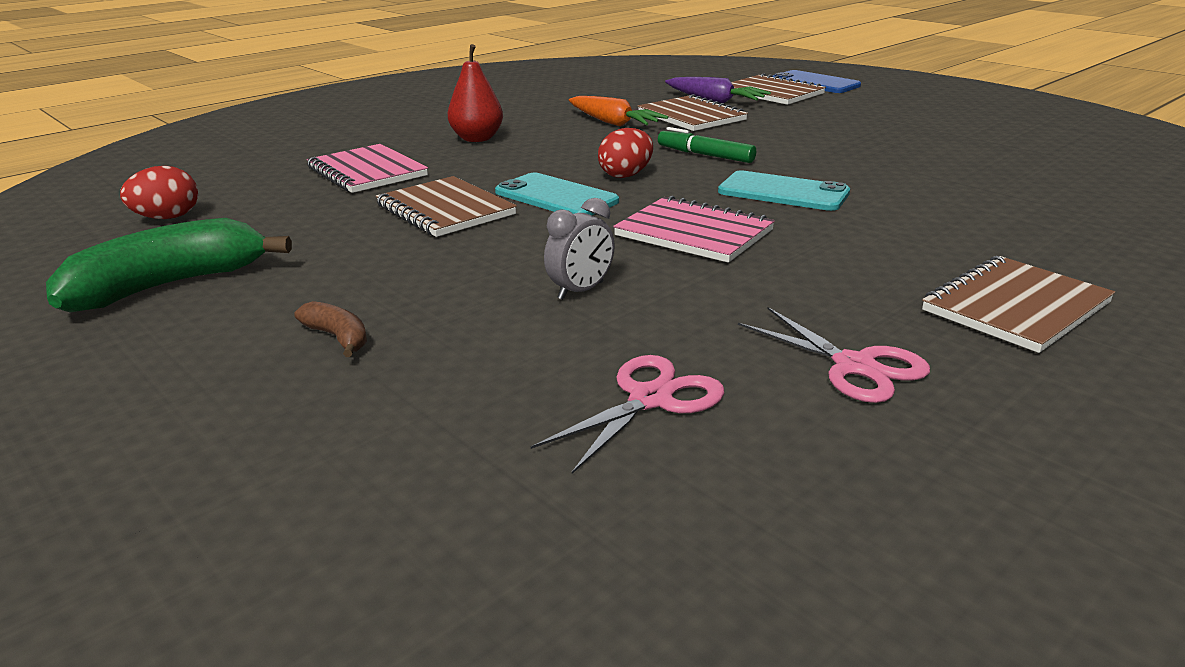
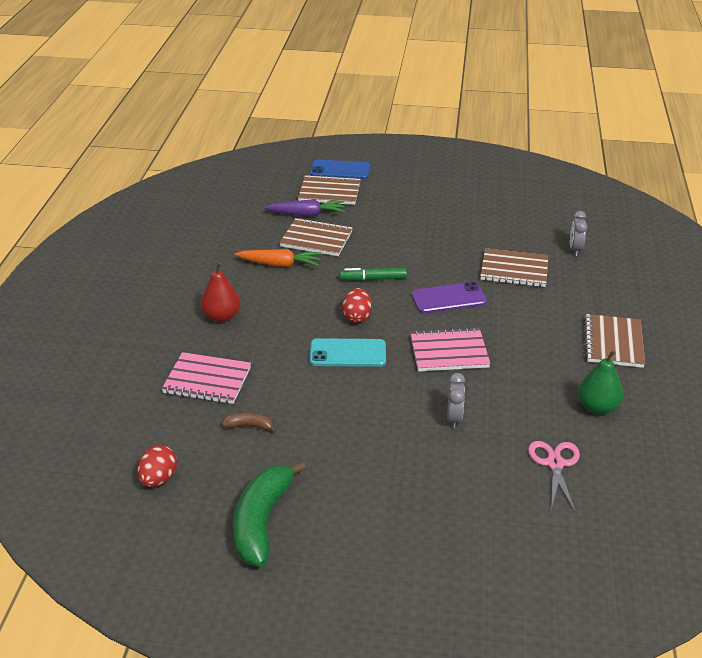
camera: 40 degrees left, 10 degrees up
(338, 337) = (398, 503): brown banana -> brown banana (249, 426)
(445, 210) = (307, 392): brown notebook -> brown notebook (514, 270)
(783, 192) = (448, 298): turquoise phone -> purple phone
(854, 366) = (597, 407): pink scissors -> green pear
(1089, 202) = (575, 249): none -> grey clock

